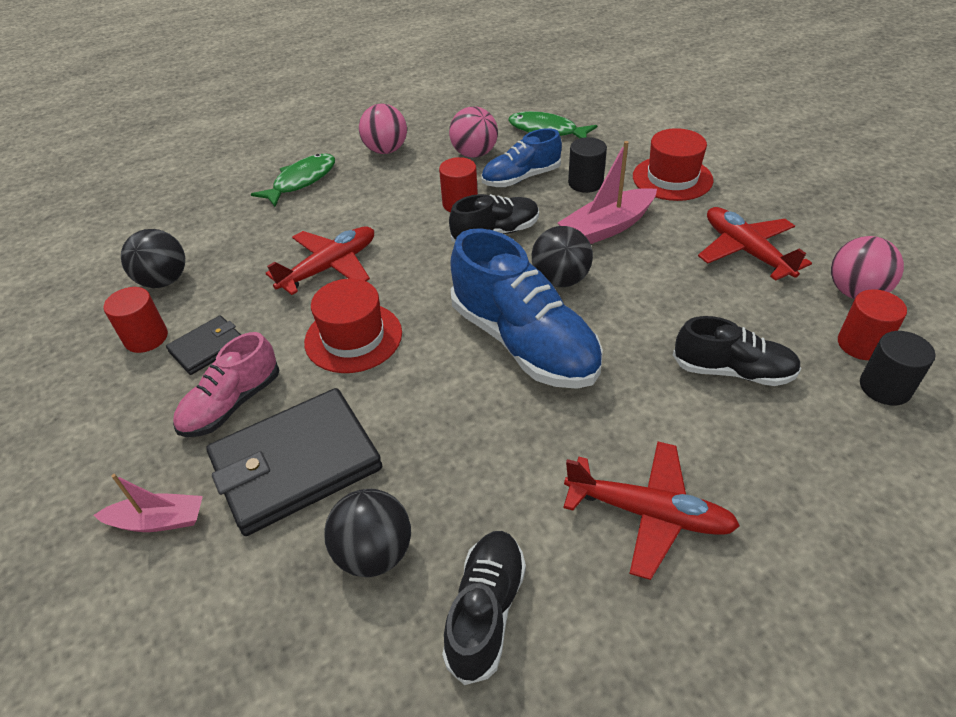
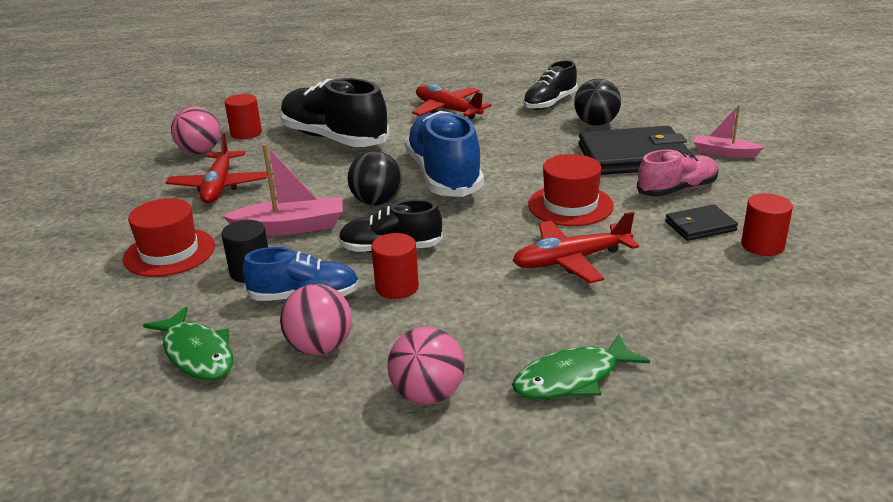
camera: 155 degrees left, 15 degrees down
(164, 281) = (757, 292): black ball -> none
(733, 371) = (334, 139): black shoe -> black shoe, size x1.70
(885, 387) = (268, 119): black cylinder -> none

